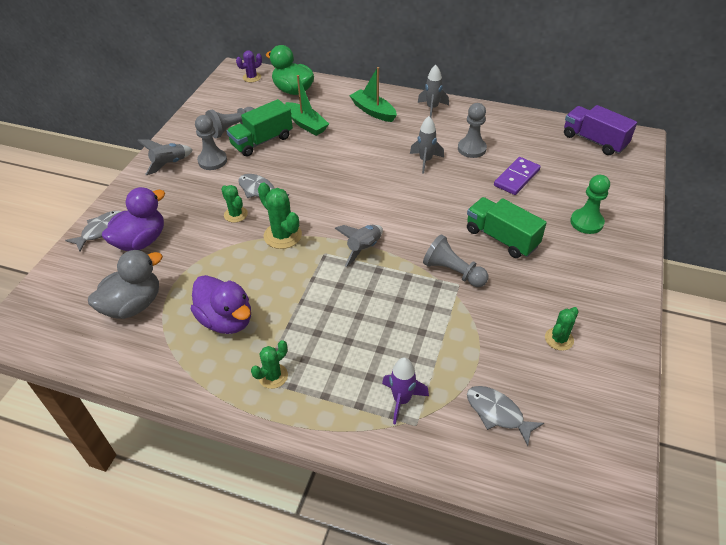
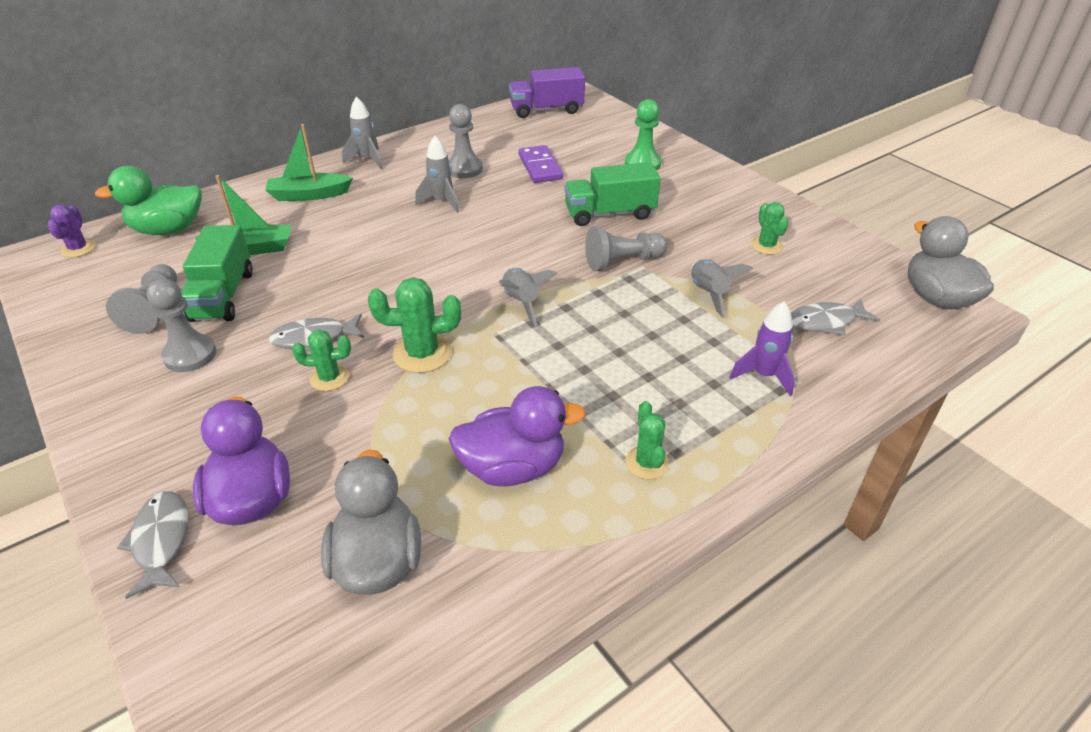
camera: 55 degrees left, 5 degrees down
(169, 164) = (127, 400): grey rocket -> grey rocket (708, 294)
(608, 478) = (936, 298): none -> grey duck

